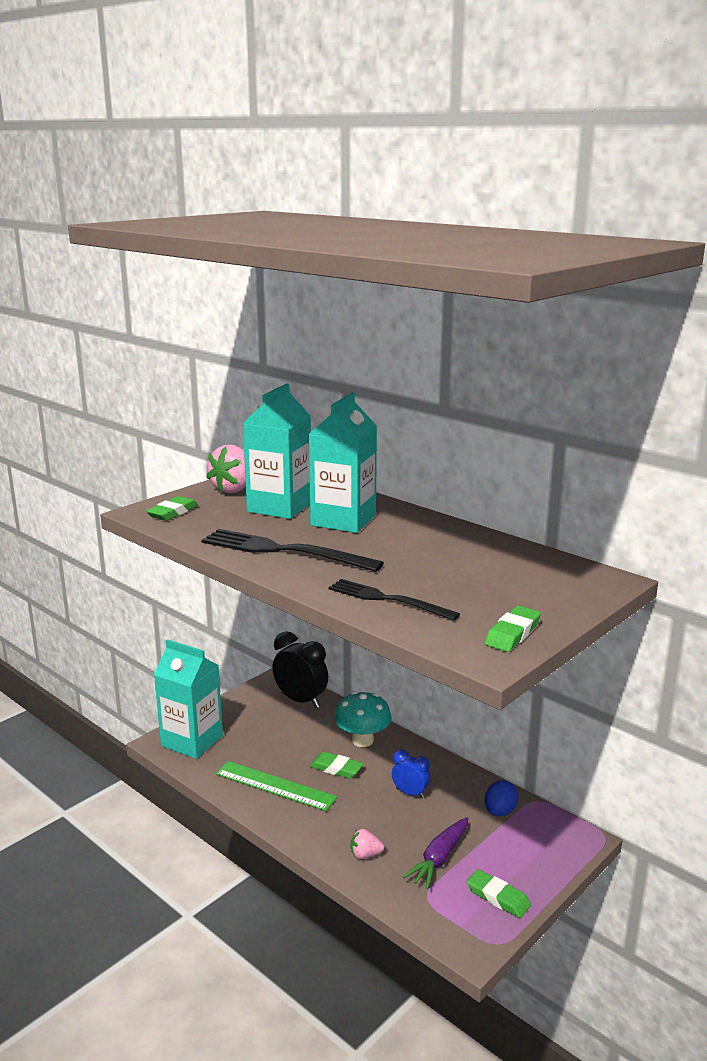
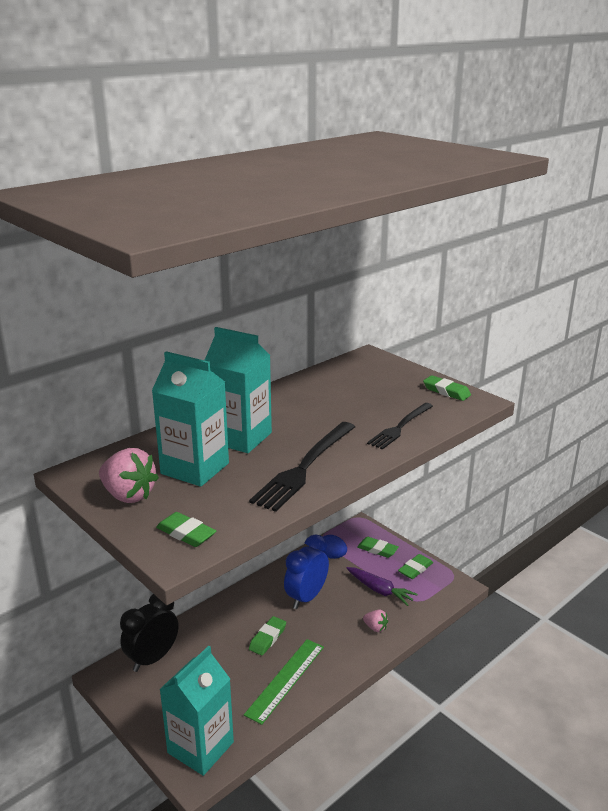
camera: 85 degrees left, 5 degrees up
(362, 740) = (230, 619): turquoise mushroom -> none
(365, 855) = (375, 627): pink strawberry -> pink strawberry turned 60 degrees counterclockwise
(410, 793) = (306, 597): blue clock -> blue clock, size x1.77
(530, 856) = (377, 549): none -> green eraser

